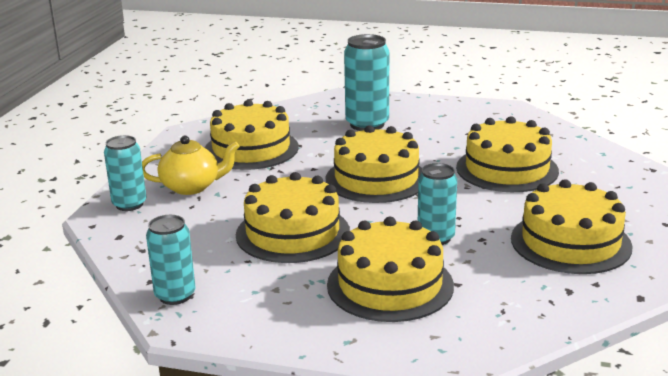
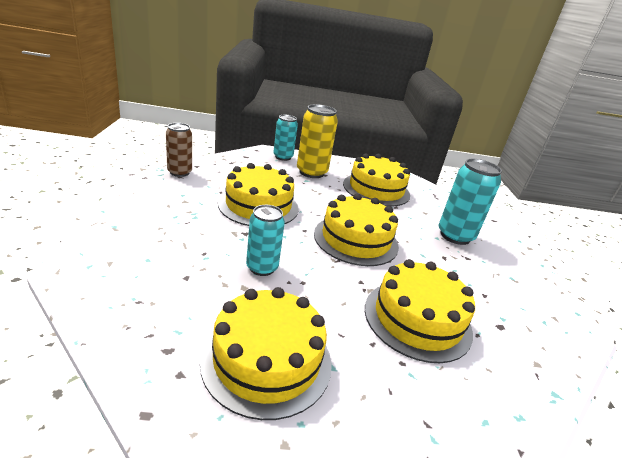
camera: 70 degrees right, 5 degrees up
(175, 295) = (179, 172): turquoise can -> brown can
(192, 187) = (311, 172): yellow teapot -> yellow can
(390, 285) = (186, 244): yellow cake -> none

